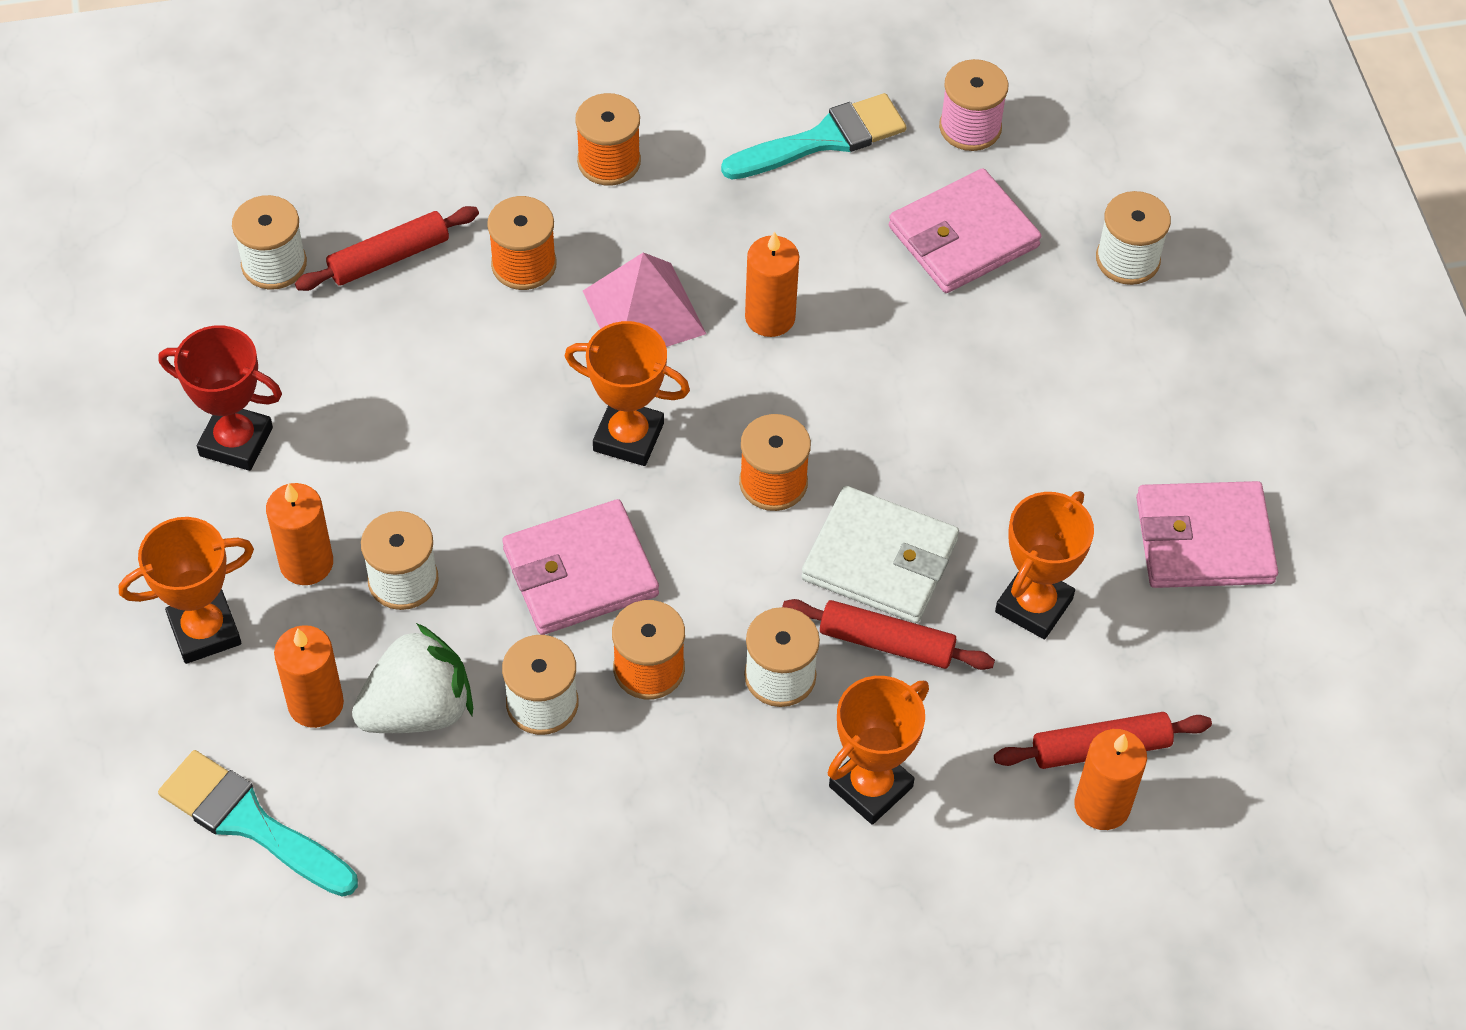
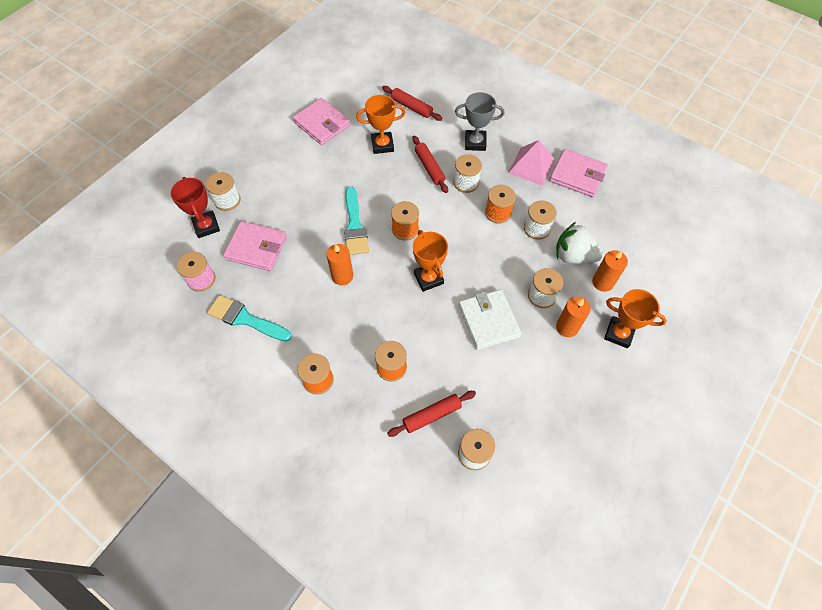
camera: 130 degrees left, 5 degrees up
(236, 442) = (552, 391): red trophy -> red trophy (206, 226)
(250, 822) = (651, 266): turquoise brush -> turquoise brush (354, 225)
(389, 257) = (432, 415): red rolling pin -> red rolling pin turned 45 degrees counterclockwise
(580, 572) = (487, 253): pink wallet -> pink wallet (577, 175)
(644, 312) = (375, 313): pink pyramid -> pink pyramid (531, 166)
(870, 787) = (475, 142): orange trophy -> grey trophy
(880, 560) = (404, 186): white wallet -> white wallet (488, 321)
(1102, 805) = (427, 98): orange candle -> none

